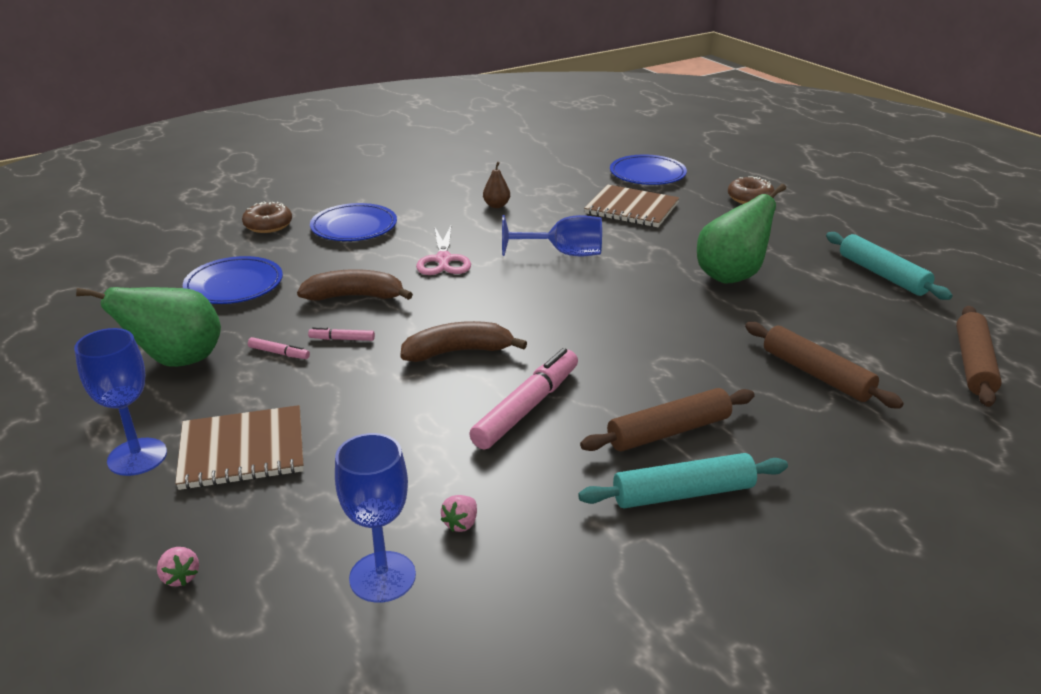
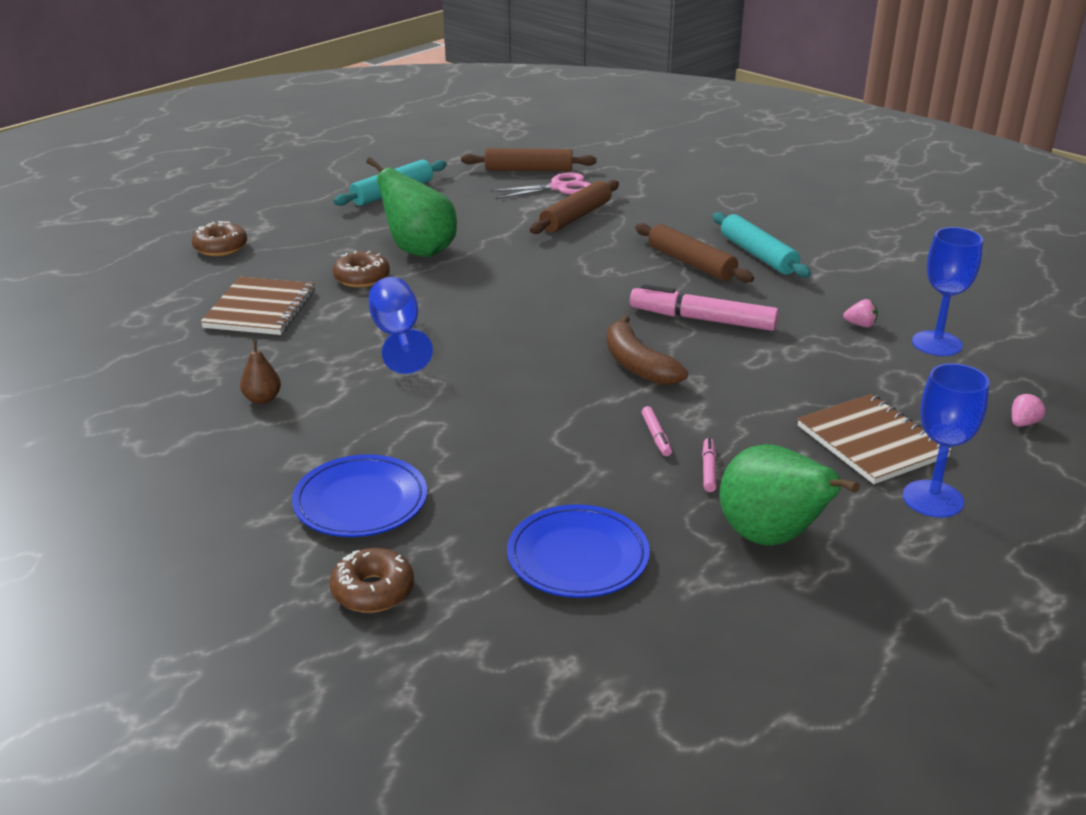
camera: 105 degrees left, 0 degrees up
(355, 296) = (560, 451): brown banana -> none
(443, 260) = (441, 409): pink scissors -> pink scissors (559, 187)
(647, 174) = (144, 308): blue plate -> none
(677, 247) = (362, 278): none -> brown donut

